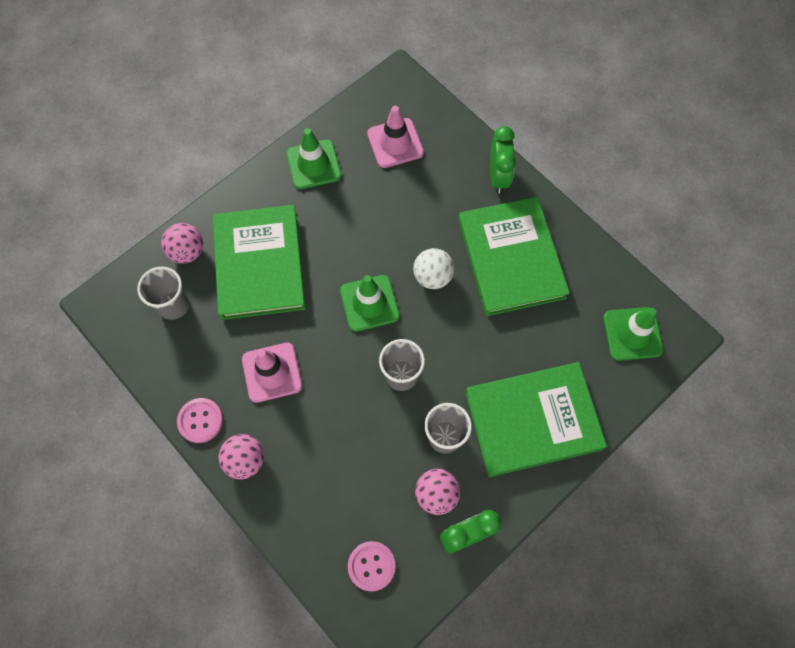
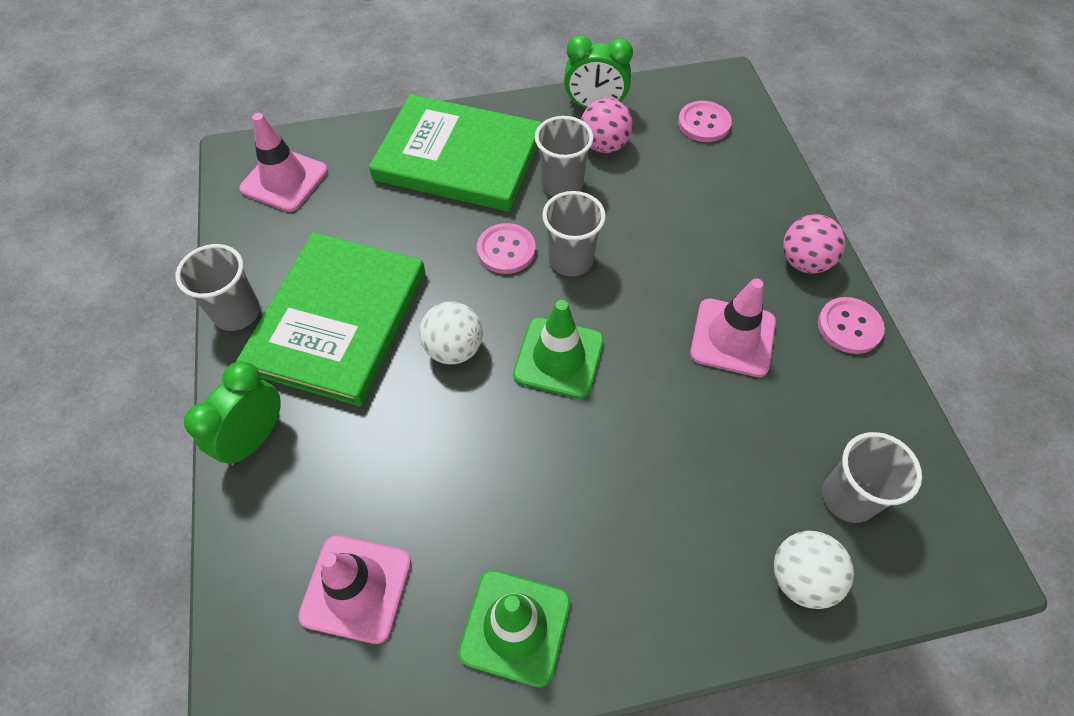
camera: 150 degrees left, 10 degrees down
(187, 252) = (801, 578): pink ball -> white ball
(259, 264) = (689, 493): green book -> none
(447, 360) = (506, 250): none -> pink button
(571, 232) = (237, 313): none -> grey cup
(632, 334) = (284, 180): green traffic cone -> pink traffic cone

